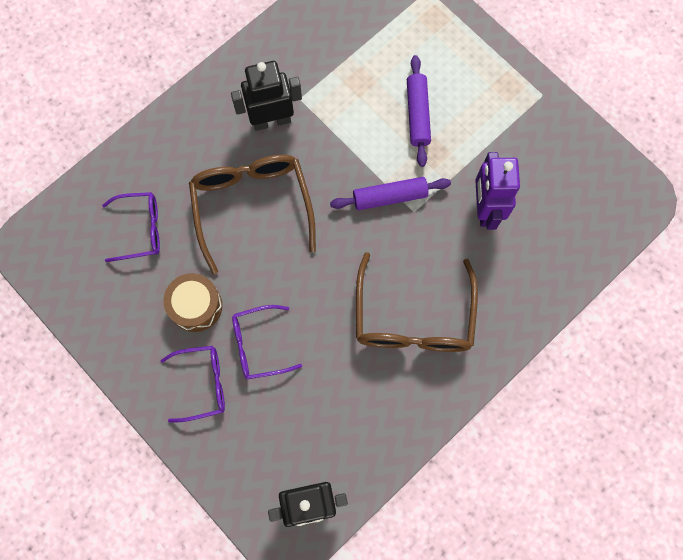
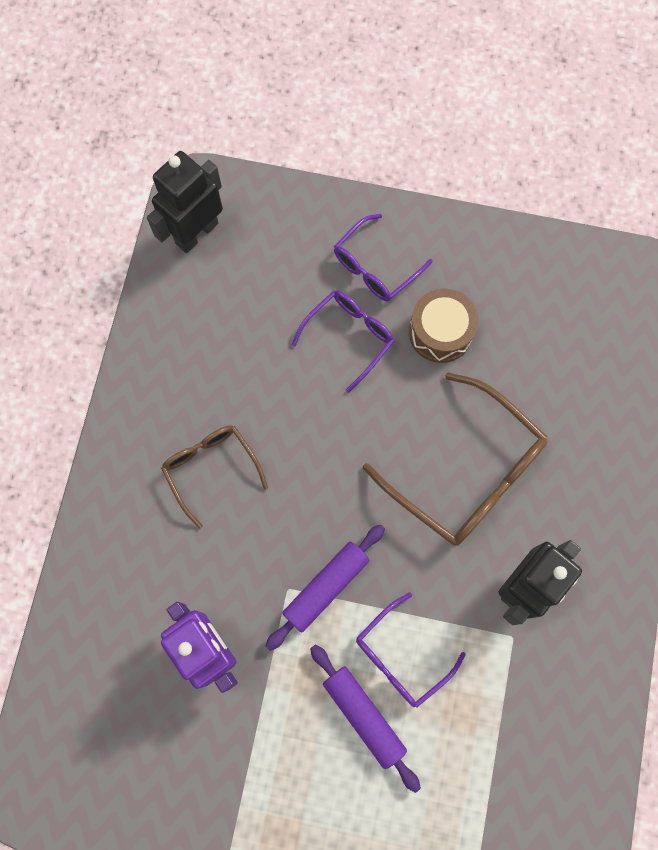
camera: 145 degrees right, 0 degrees up
(140, 229) = (559, 368): purple glasses -> purple glasses (401, 656)
(413, 318) = (211, 469): brown glasses -> brown glasses, size x0.58

